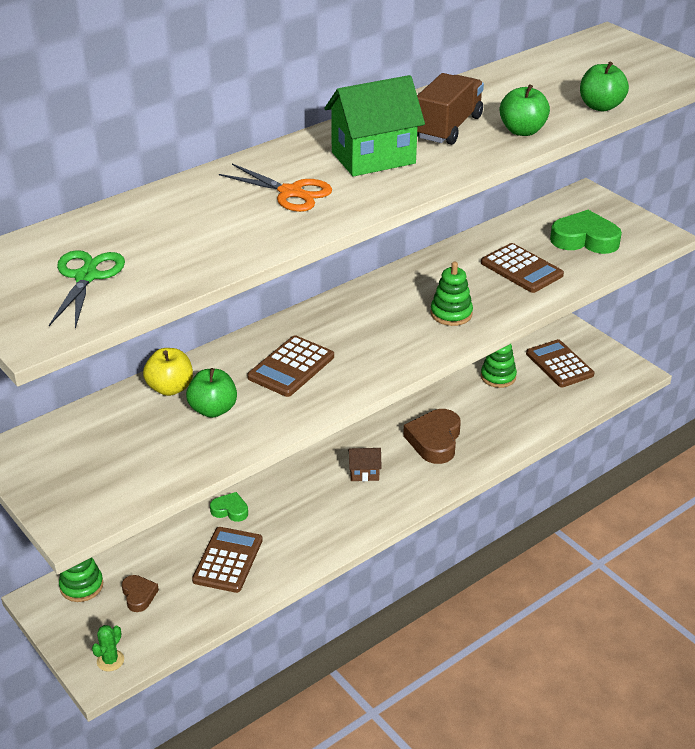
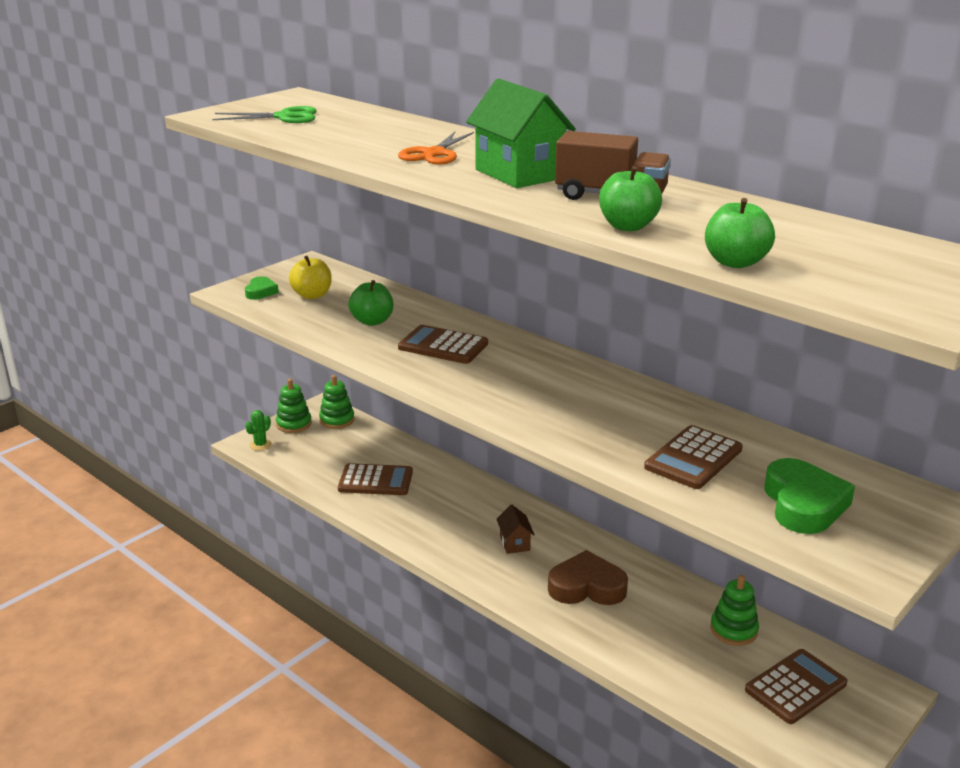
camera: 80 degrees right, 10 degrees down
(110, 660) = (260, 445): green cactus -> green cactus turned 75 degrees counterclockwise
(139, 595) = (329, 446): brown heart -> none
(170, 388) = (398, 302): yellow apple -> yellow apple (312, 295)
(230, 510) = (439, 473): green heart -> green heart (261, 292)
(451, 314) = (570, 418): green stacking toy -> green stacking toy (294, 424)

